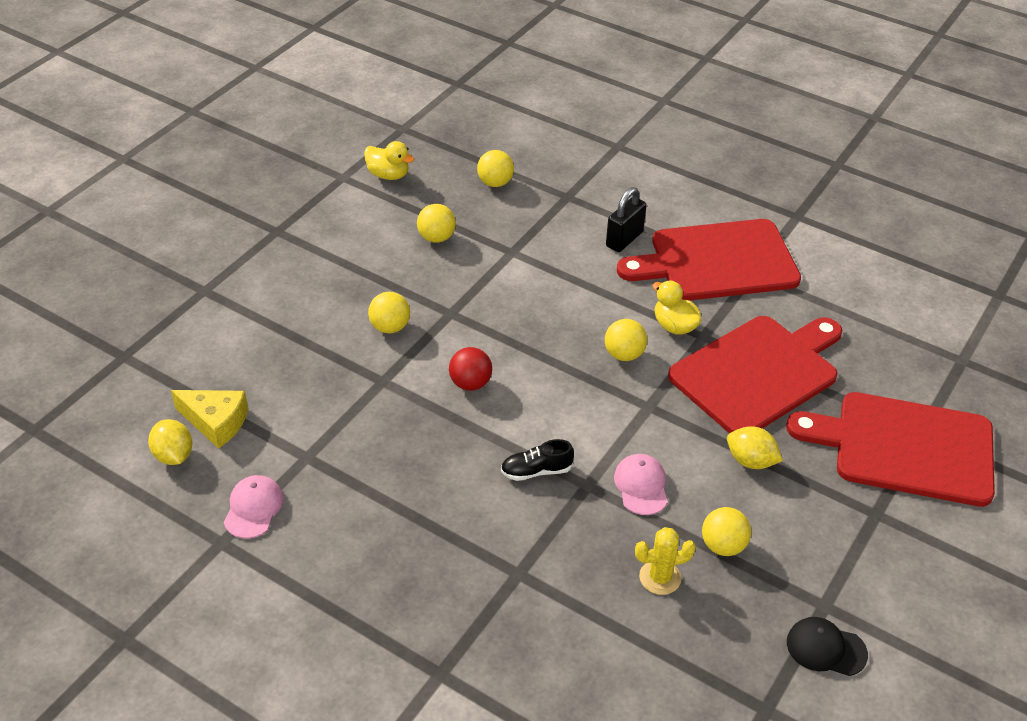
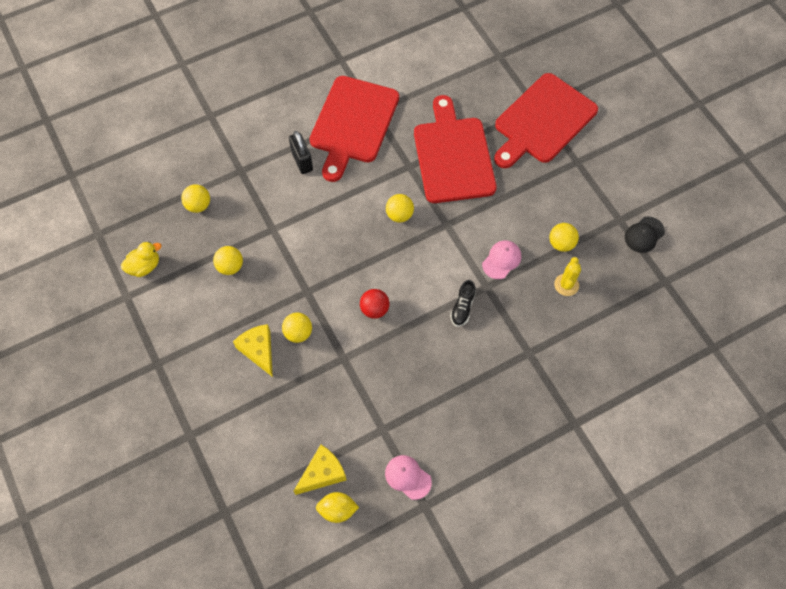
camera: 60 degrees left, 20 degrees up
(344, 303) = (258, 350): none -> yellow cheese
(641, 486) = (501, 260): pink cap -> pink cap turned 105 degrees clockwise
(674, 326) = (392, 176): yellow duck -> none
(750, 461) = (513, 197): yellow lemon -> none

